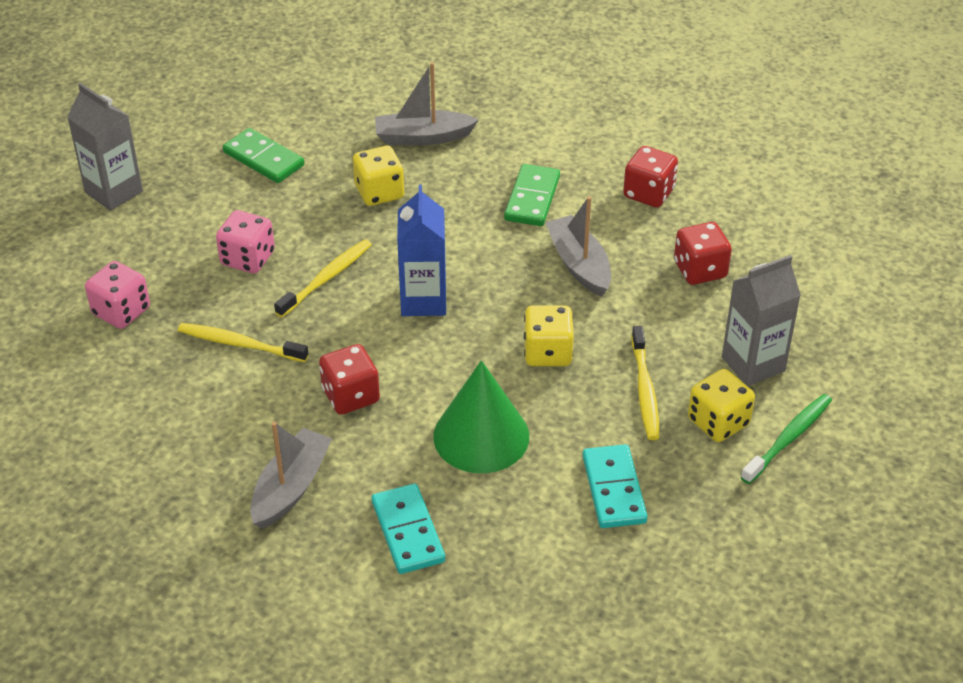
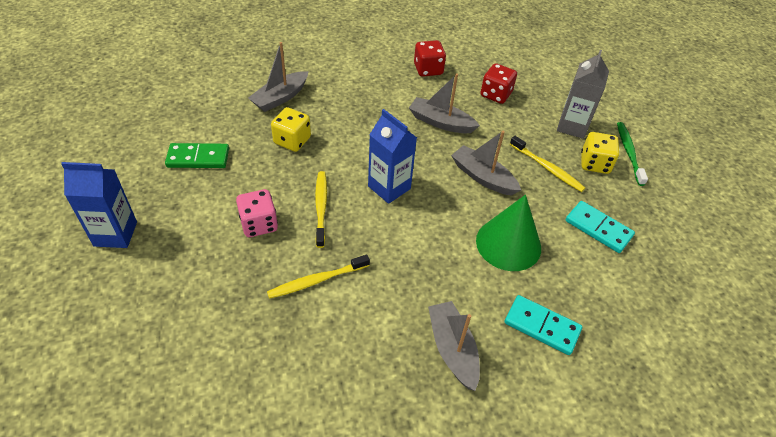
camera: 45 degrees left, 5 degrees up
(114, 192) = (115, 234): grey carton -> blue carton
(121, 311) = (213, 311): pink dice -> none
(350, 396) = (417, 268): red dice -> none
(532, 198) = (377, 101): green domino -> none
(547, 352) = (483, 177): yellow dice -> grey boat

